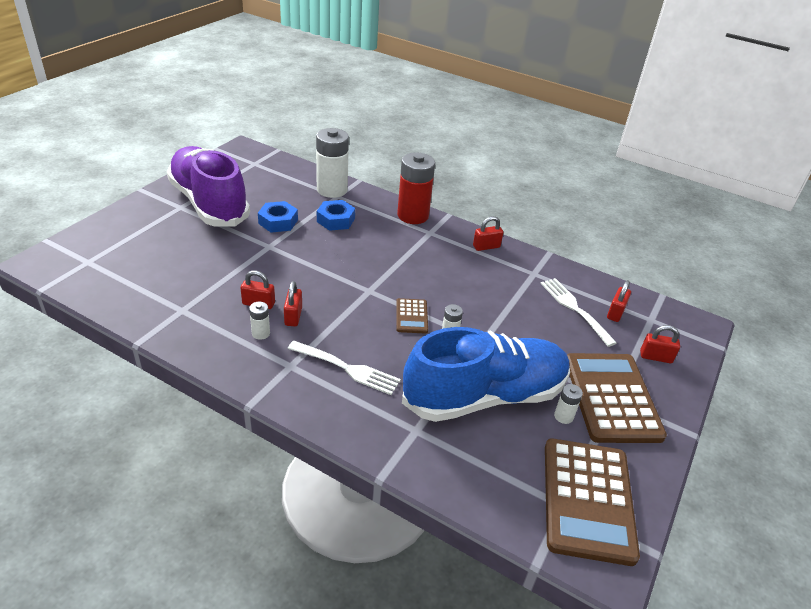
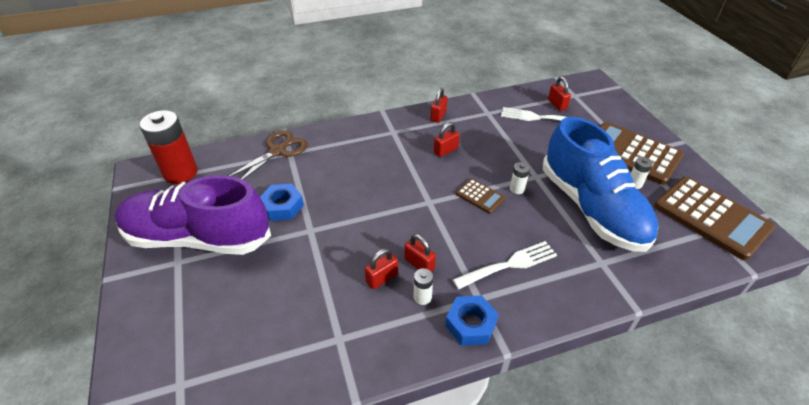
camera: 45 degrees left, 5 degrees up
(332, 190) = (277, 151): white battery -> brown scissors
(335, 220) = (320, 171): blue nut -> blue nut (470, 324)
(413, 215) = (363, 128): red battery -> red battery (180, 173)
(485, 396) = (591, 208): blue shoe -> blue shoe turned 135 degrees clockwise
(655, 357) = (609, 114): red padlock -> red padlock (445, 150)

